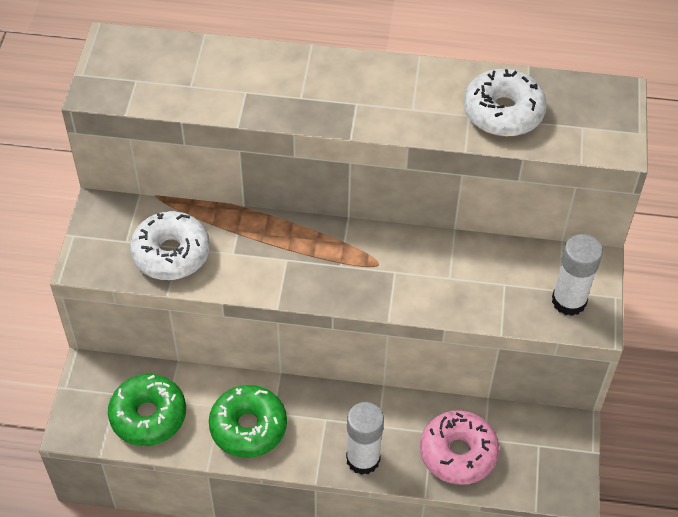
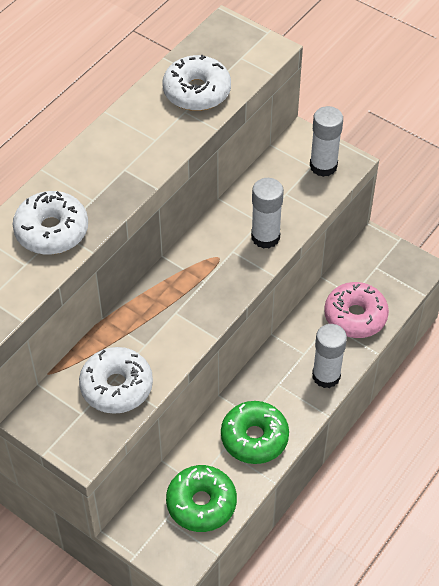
camera: 60 degrees left, 0 degrees up
(242, 86) = (52, 231): none -> white donut
(433, 291) = (265, 237): none -> white glue stick

